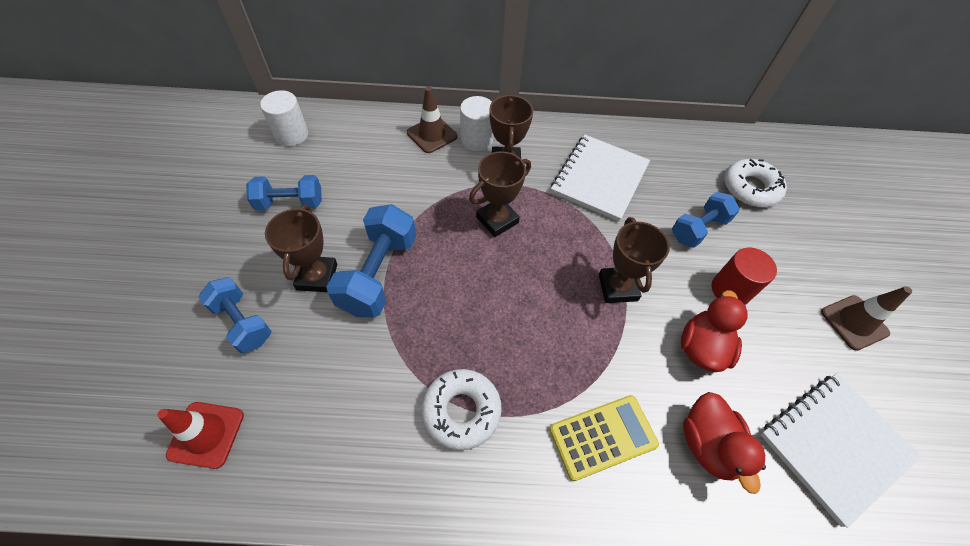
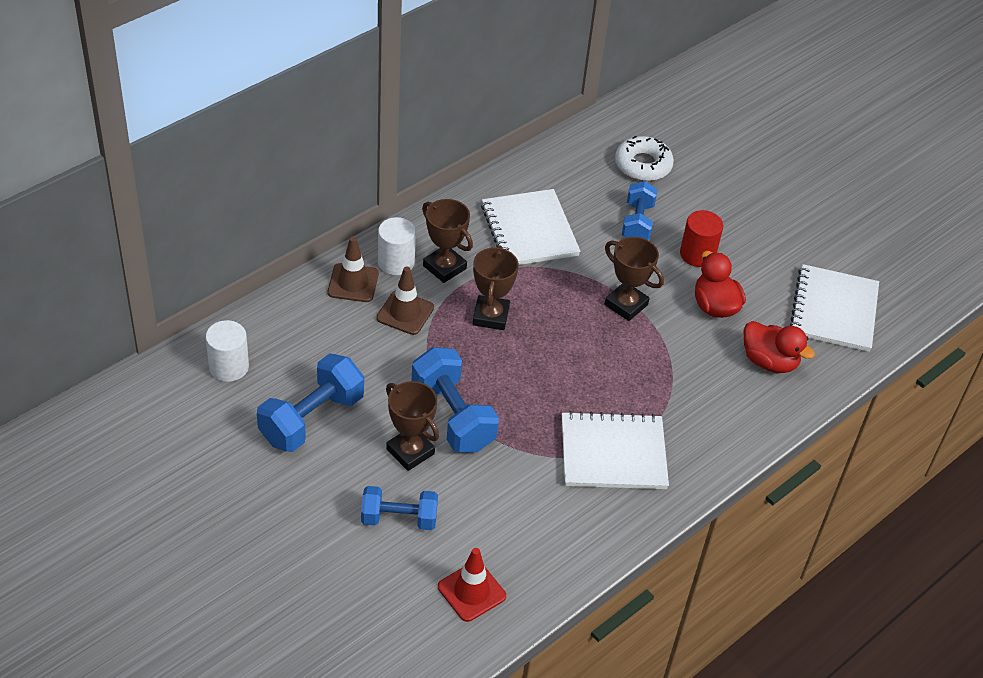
camera: 45 degrees left, 10 degrees down
(290, 203) = (312, 419): blue dumbbell -> blue dumbbell, size x1.51
(461, 411) = (613, 453): white donut -> white notebook
(603, 437) = (709, 402): yellow calculator -> none
(854, 322) = (787, 223): brown traffic cone -> brown traffic cone (405, 313)

